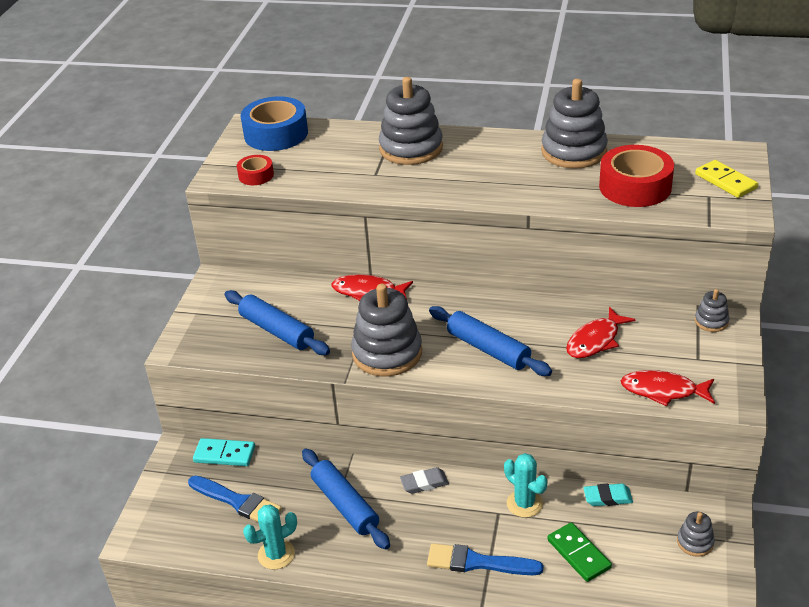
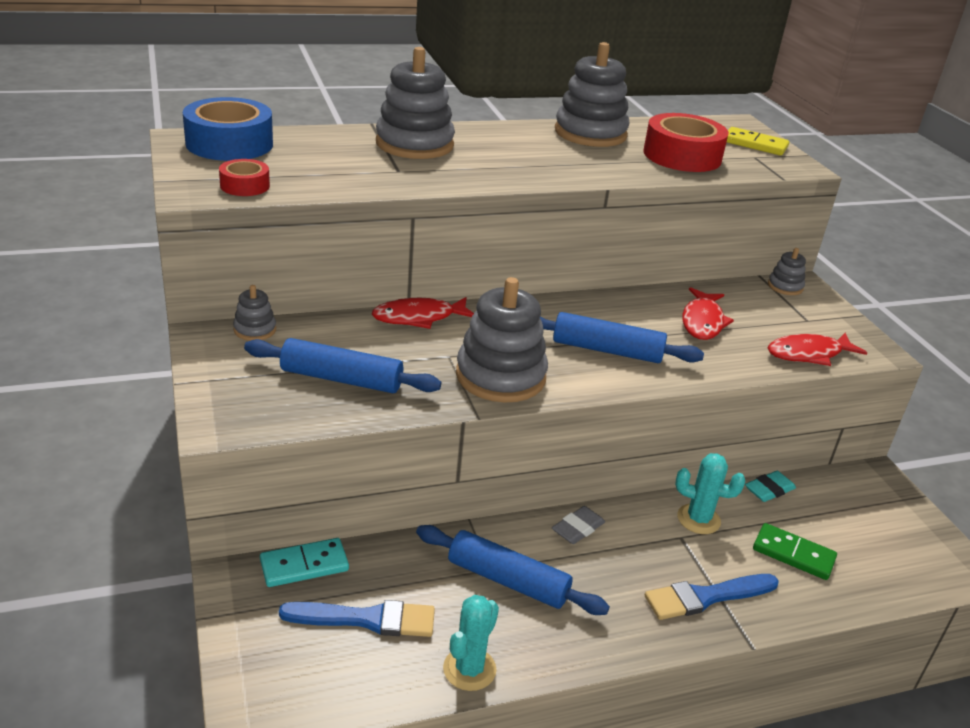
camera: 35 degrees left, 5 degrees down
(695, 542) = (880, 509): grey stacking toy -> grey stacking toy (255, 330)

